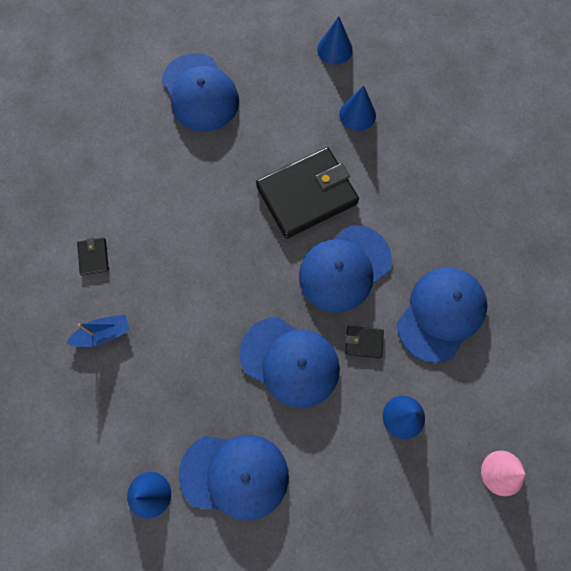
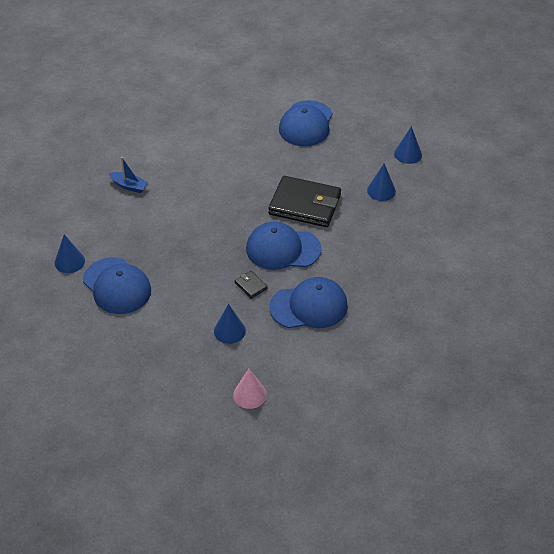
camera: 45 degrees right, 25 degrees down
(93, 257) = (164, 153): black wallet -> none
(290, 362) = (202, 264): blue cap -> none

